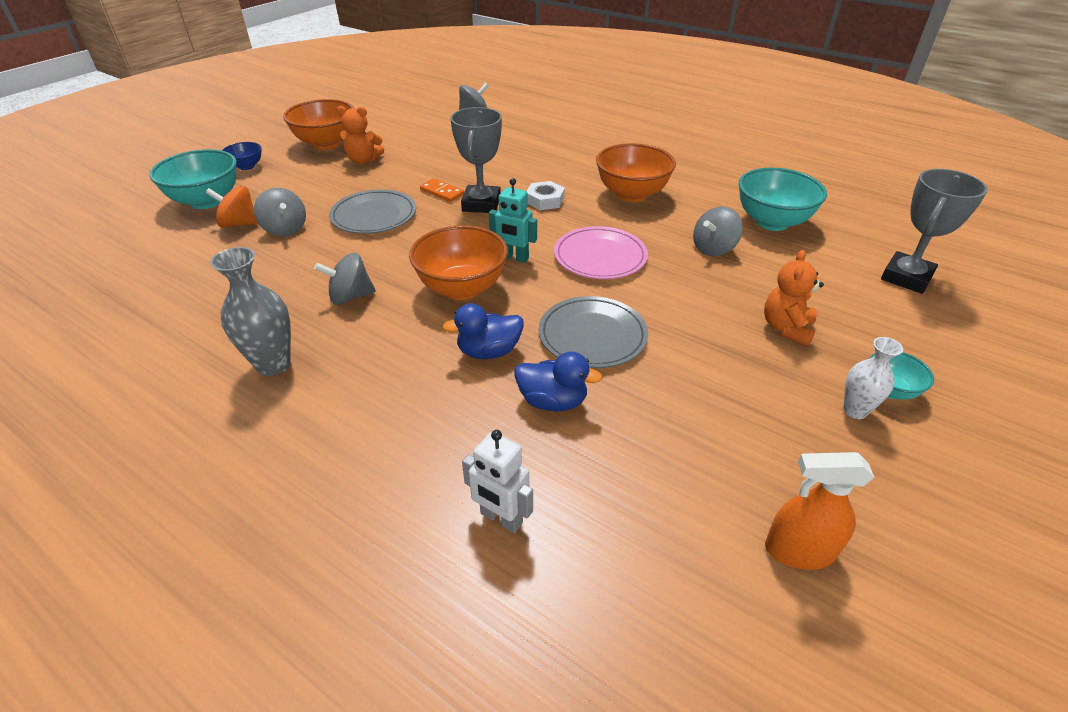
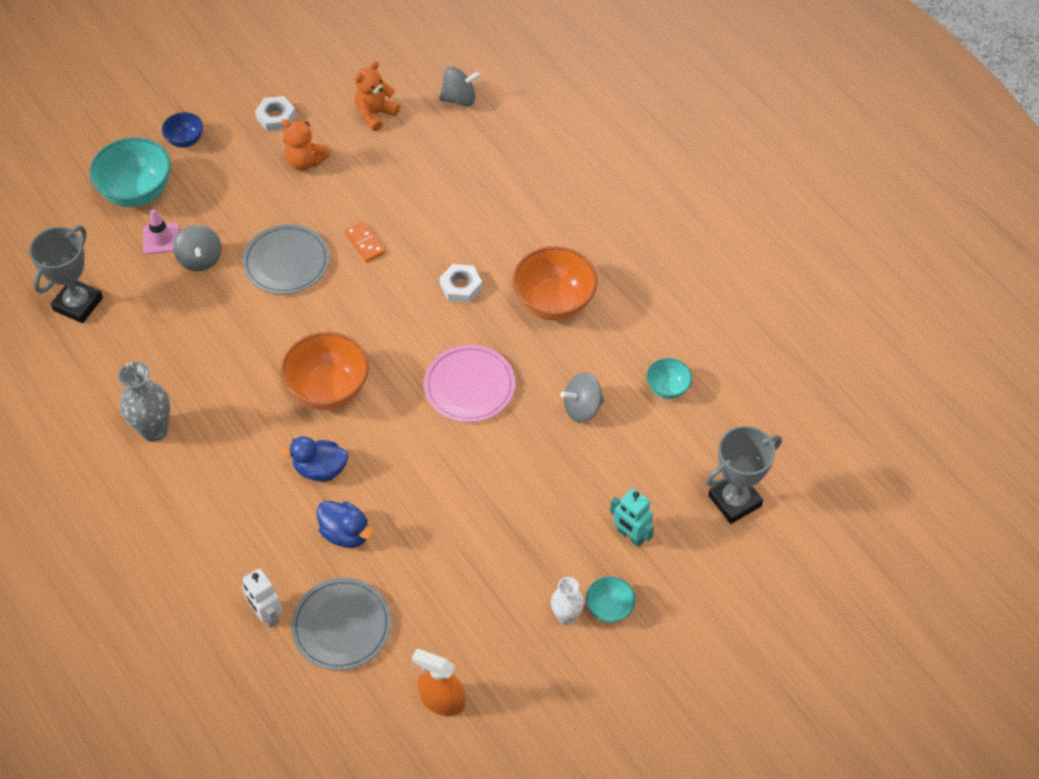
camera: 20 degrees right, 15 degrees up
(239, 224) = (161, 238): orange spinning top -> pink traffic cone
(326, 143) = (276, 117): orange bowl -> white nut
(350, 296) = (232, 371): grey spinning top -> none
(481, 204) = (395, 274): grey trophy -> grey trophy (78, 304)
(514, 258) = (391, 364): turquoise robot -> turquoise robot (630, 536)
(592, 335) = (410, 479): grey plate -> grey plate (341, 626)
(772, 222) = (667, 388): turquoise bowl -> turquoise bowl, size x0.53
(786, 328) = (576, 522): orange teddy bear -> orange teddy bear (375, 114)

